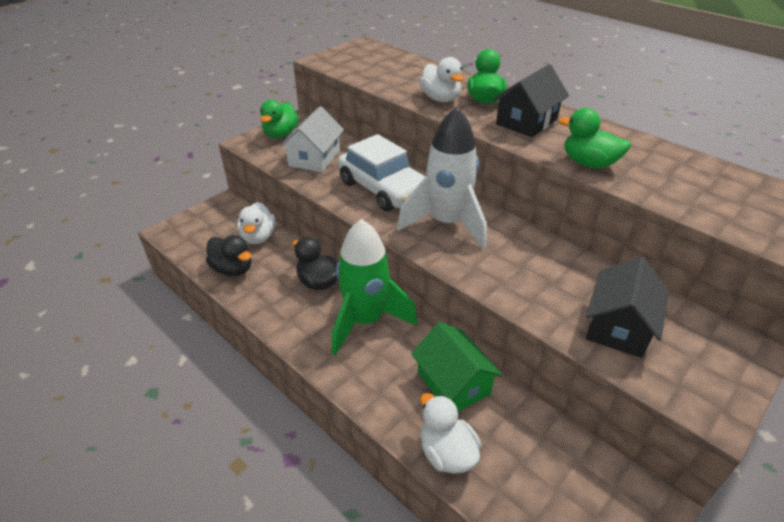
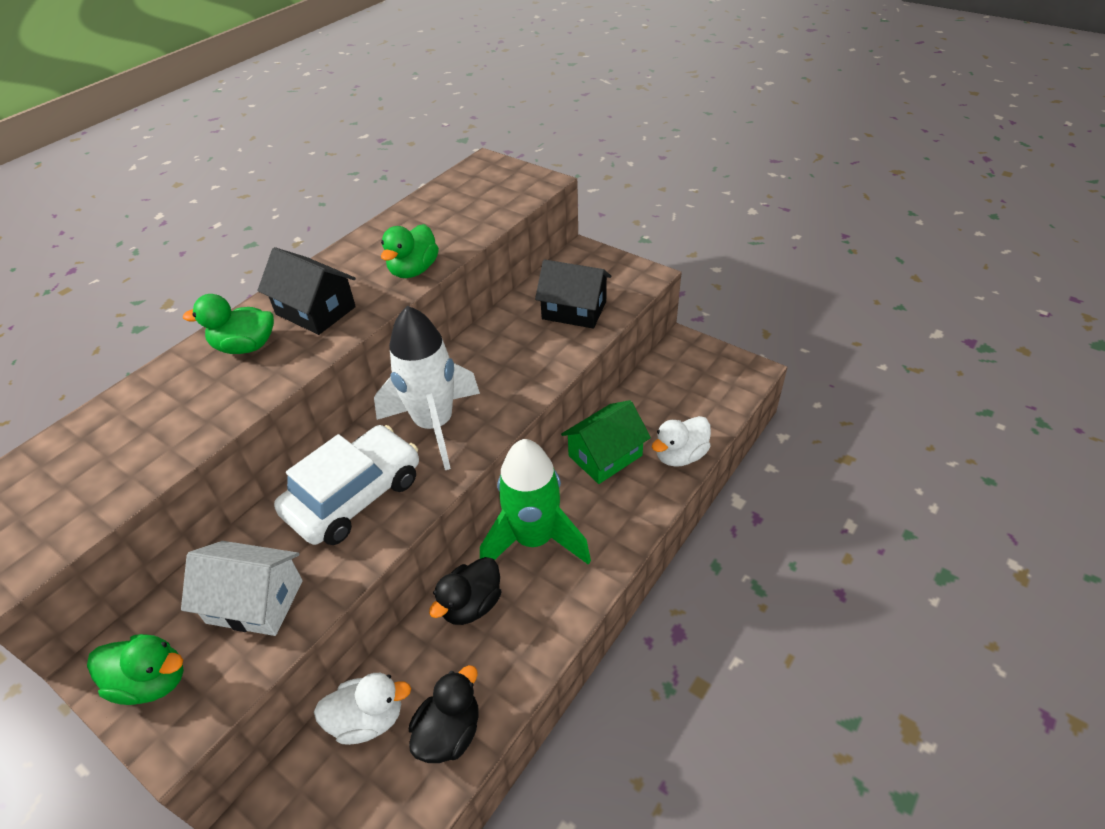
camera: 95 degrees left, 5 degrees up
(440, 99) = (232, 389): white duck -> none

